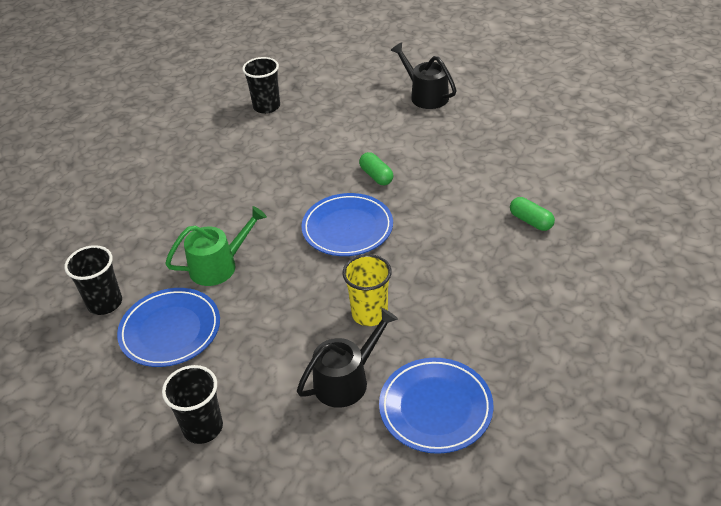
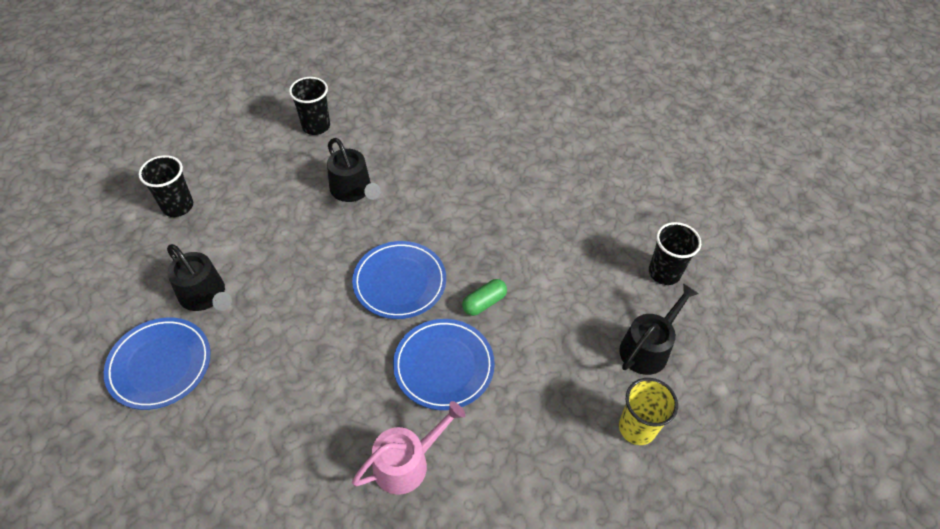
camera: 80 degrees right, 10 degrees up
(170, 330) = (280, 171): blue plate -> blue plate (444, 366)
(218, 266) = (353, 190): green watering can -> black watering can
(266, 107) = (599, 194): black cup -> black cup (664, 272)
(369, 314) = (280, 308): yellow cup -> yellow cup (637, 428)
(530, 221) = (406, 463): green capsule -> pink watering can

